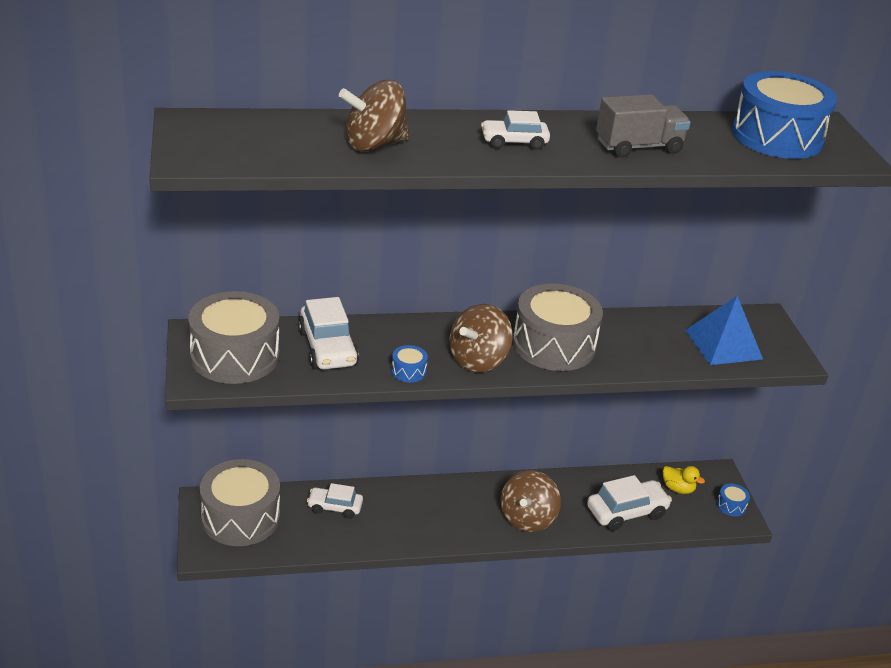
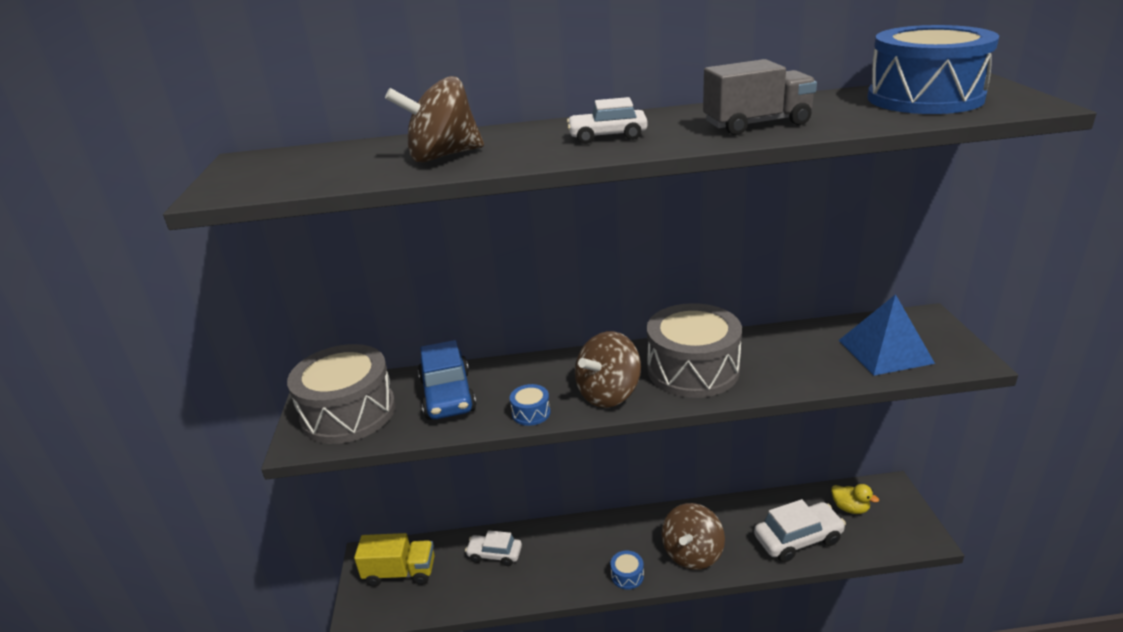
camera: 10 degrees right, 5 degrees down
(240, 517) = (400, 572): grey drum -> yellow truck
(327, 348) = (448, 395): white car -> blue car
(731, 505) = (911, 523): blue drum -> blue drum (627, 575)

